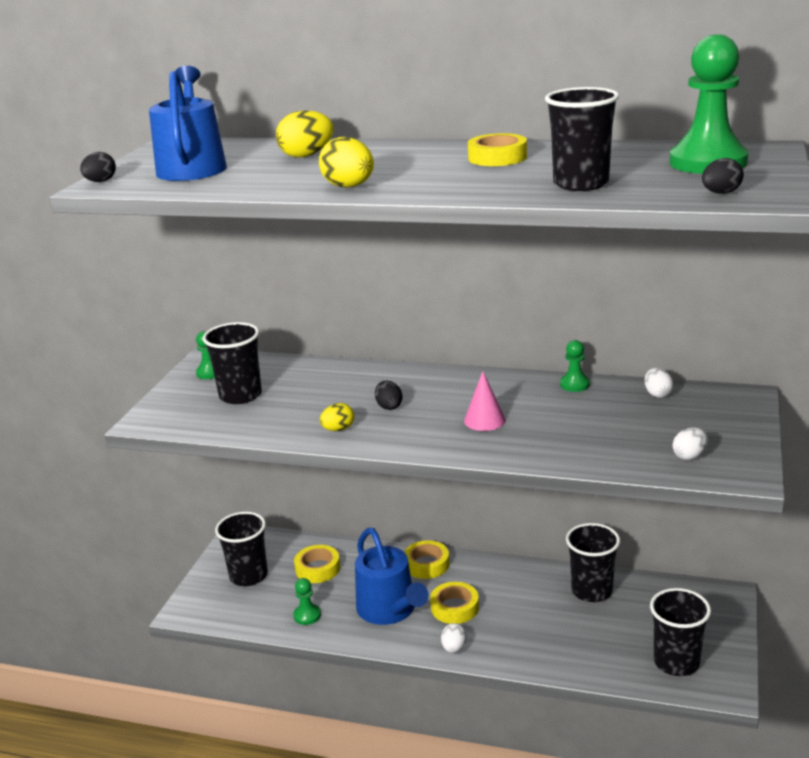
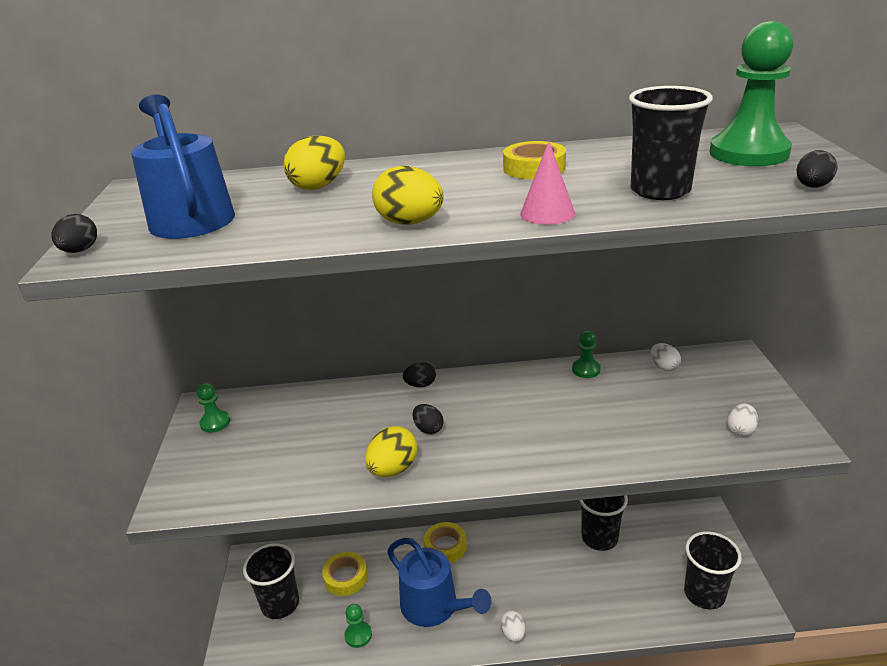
camera: 20 degrees left, 5 degrees up
(240, 395) = (264, 446): black cup -> none
(338, 429) = (393, 469): yellow egg -> yellow egg, size x1.56
(405, 372) = (420, 385): none -> black egg
(454, 607) = (492, 587): yellow tape -> none
(484, 420) = (531, 427): pink cone -> pink cone (547, 213)

